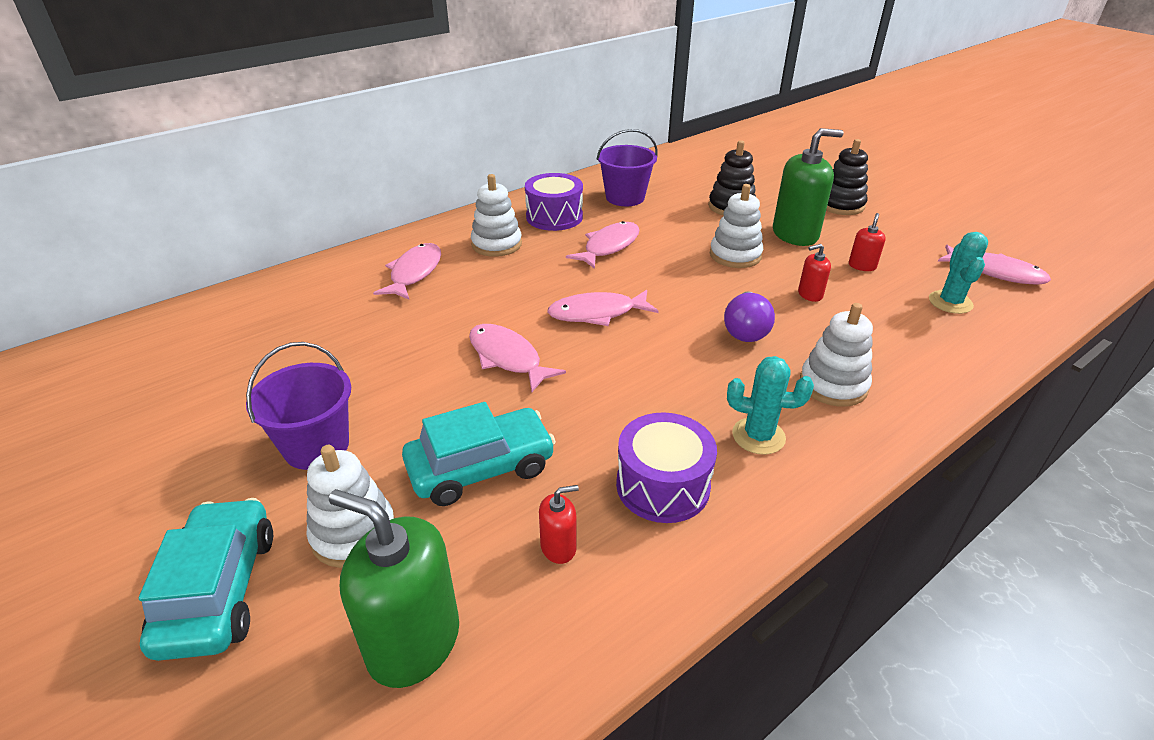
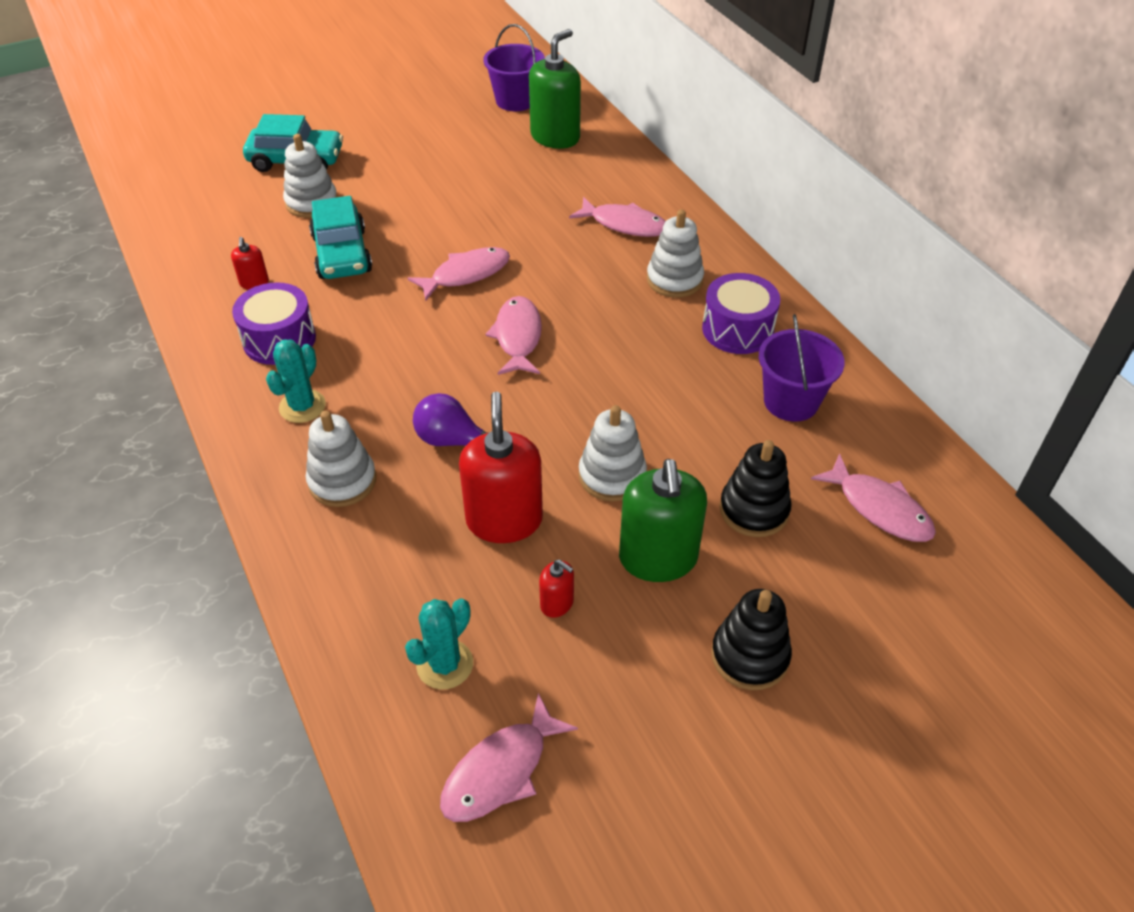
camera: 100 degrees right, 10 degrees up
(316, 446) = (398, 184): purple bucket -> purple bucket (515, 100)
(413, 642) = (223, 225): green soap dispenser -> green soap dispenser (555, 137)
(609, 246) = (654, 365): pink fish -> pink fish (879, 508)
(810, 294) = (504, 520): red soap dispenser -> red soap dispenser, size x2.12
(950, 302) = (445, 664): turquoise cactus -> turquoise cactus turned 75 degrees counterclockwise

